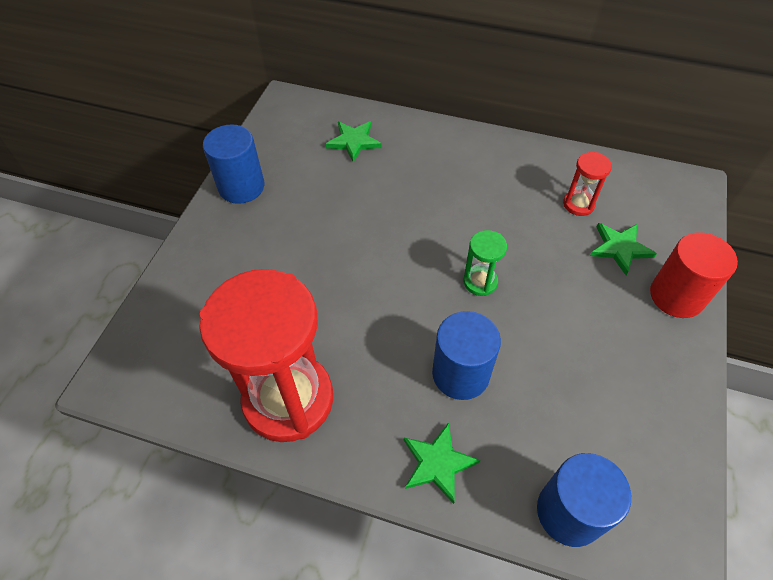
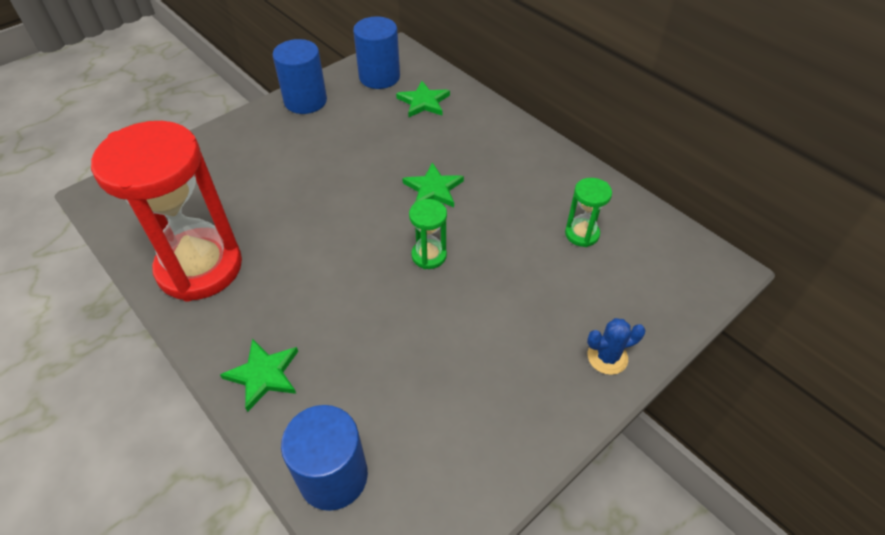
camera: 30 degrees right, 5 degrees down
(460, 374) = (345, 318): blue cylinder -> blue cylinder (379, 77)
(578, 204) = (582, 234): red hourglass -> green hourglass
(620, 248) = (588, 289): green star -> green star (433, 189)
(676, 296) = (607, 357): red cylinder -> blue cactus

